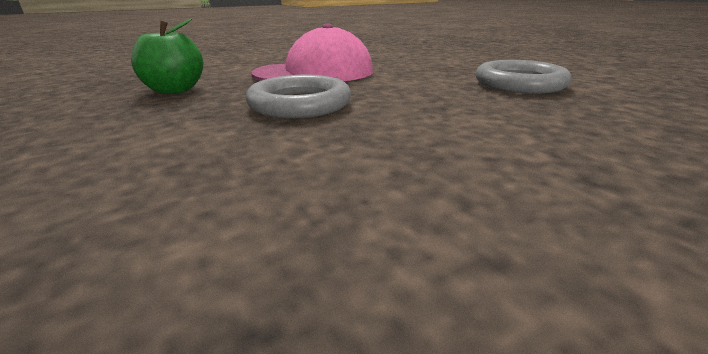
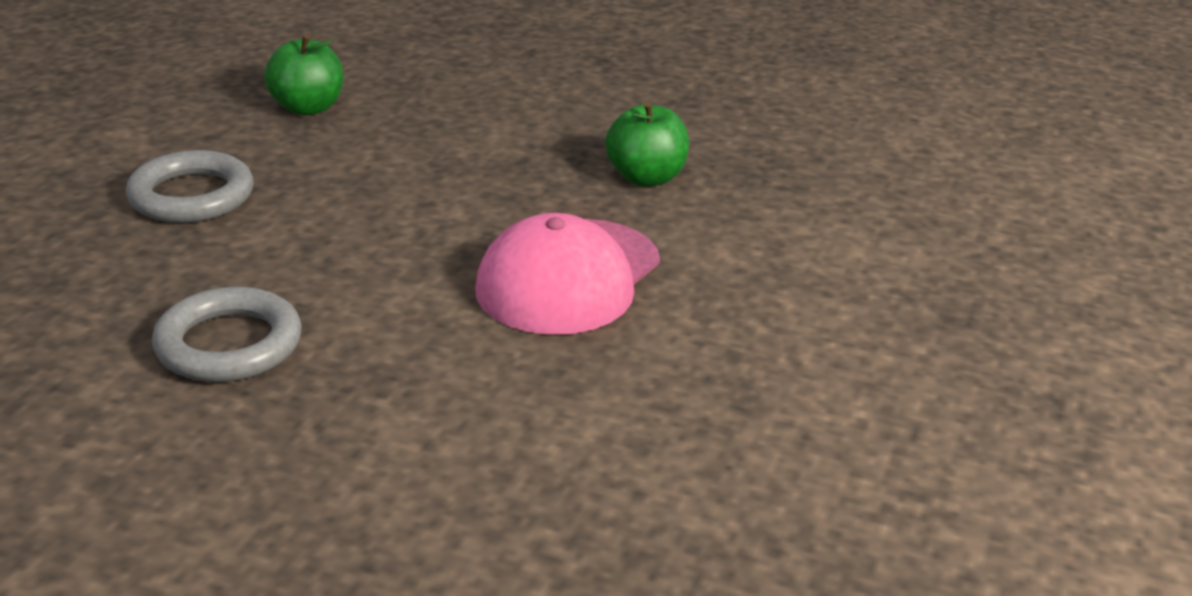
camera: 140 degrees right, 5 degrees up
(266, 261) = (308, 108): none -> green apple
(300, 104) = (462, 201): grey ring -> grey ring (191, 196)

